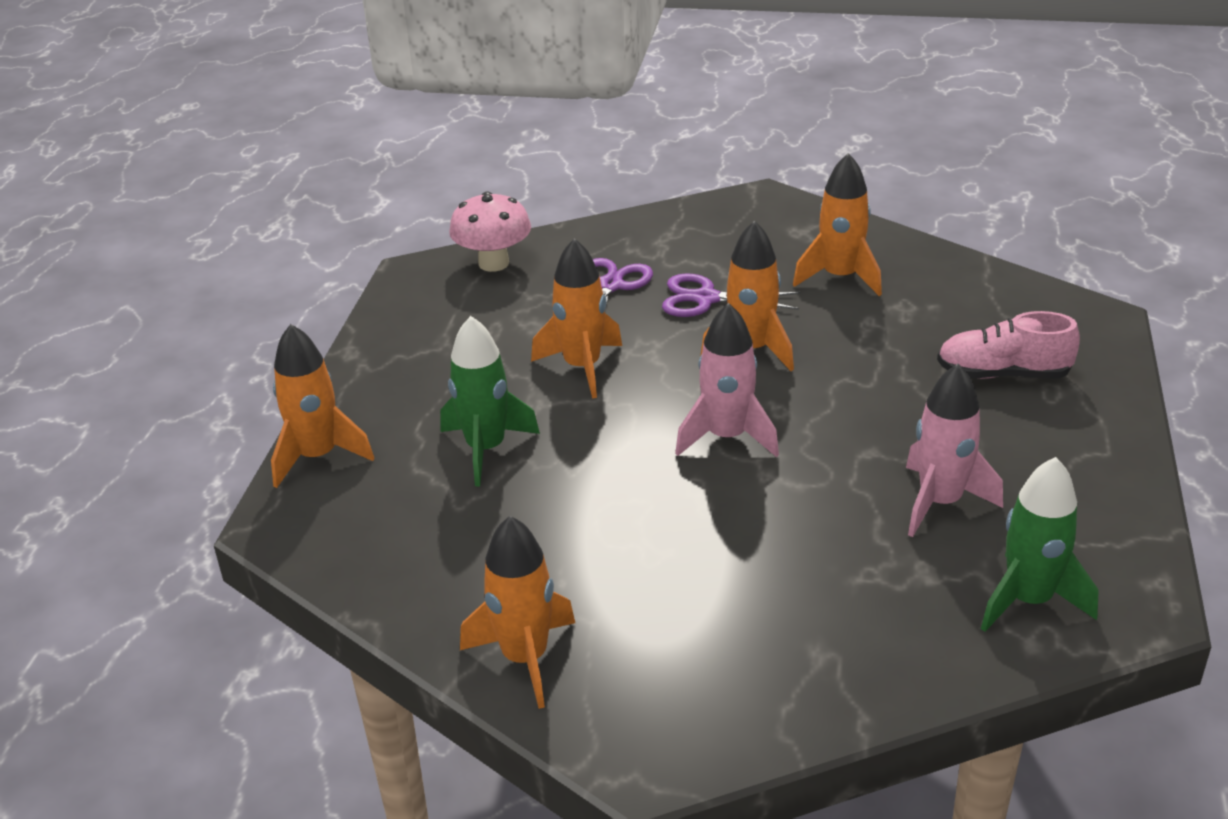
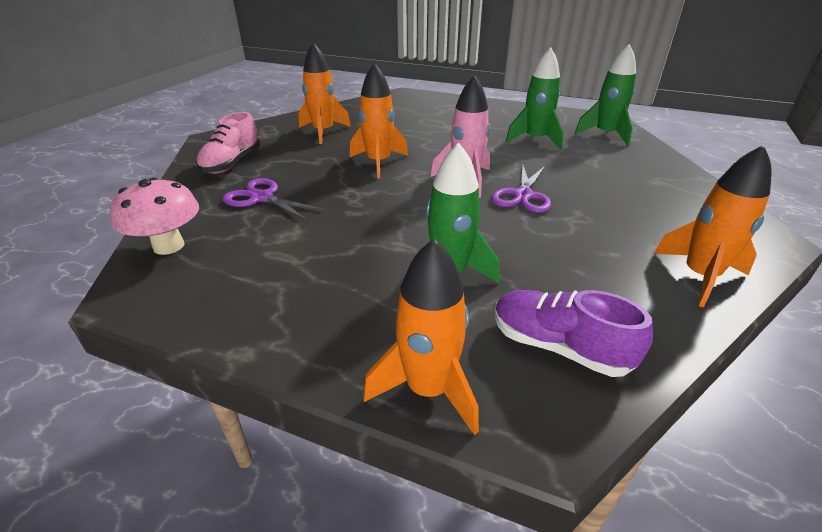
camera: 80 degrees left, 0 degrees up
(378, 531) = (558, 347): none -> purple shoe
(582, 367) = (361, 220): orange rocket -> none
(706, 298) = (311, 168): purple scissors -> purple scissors (523, 195)
(940, 502) = (535, 139): pink rocket -> green rocket
(1003, 374) = (437, 114): pink shoe -> pink shoe (232, 163)

